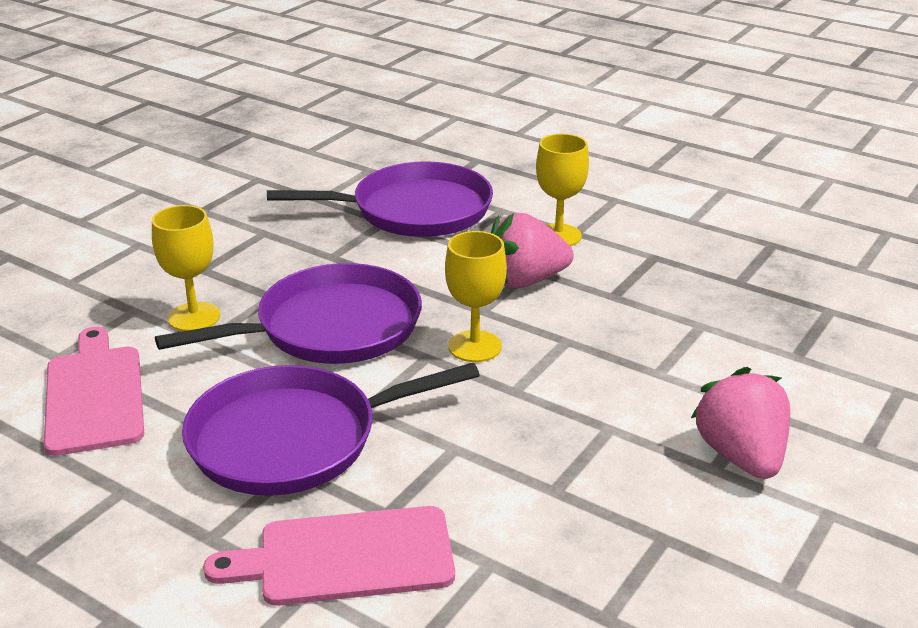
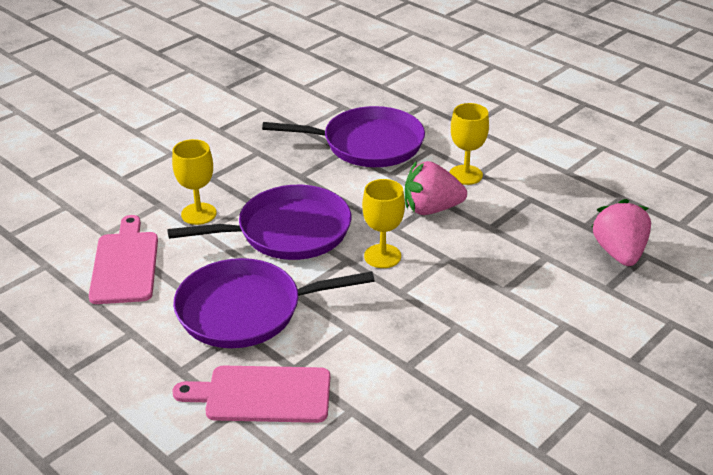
camera: 10 degrees right, 5 degrees up
(741, 456) = (541, 358): pink strawberry -> pink strawberry (619, 253)

